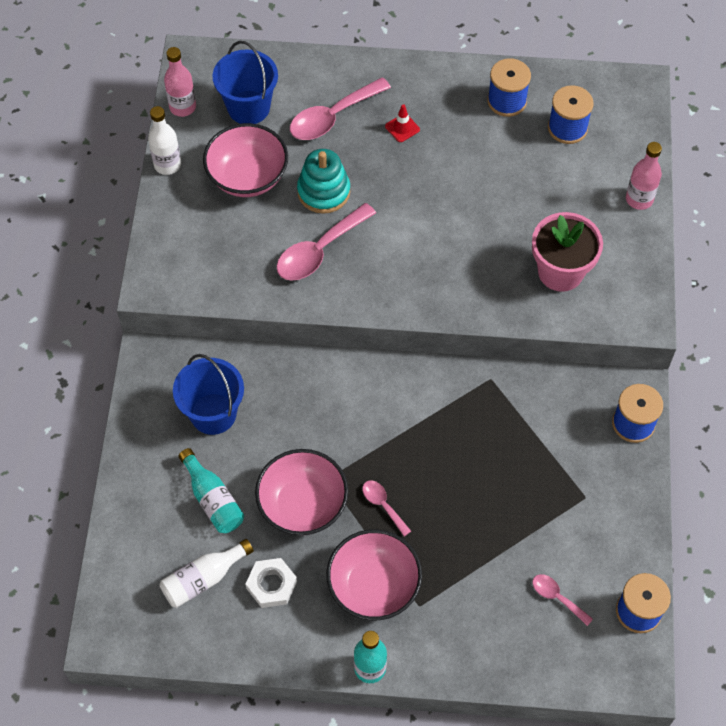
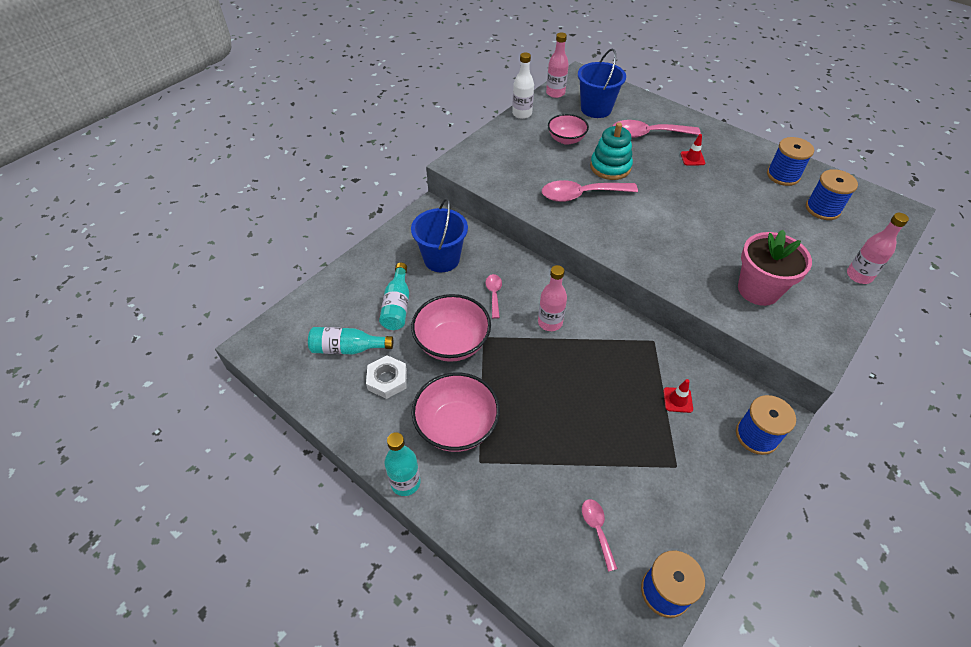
camera: 35 degrees right, 10 degrees down
(203, 579) = (348, 348): white bottle -> turquoise bottle
(247, 177) = (566, 139): pink bowl -> pink bowl, size x0.64
(381, 421) = (550, 322): none -> pink bottle
(383, 505) = (508, 376): pink spoon -> pink spoon (494, 294)
(549, 430) = (677, 400): none -> red traffic cone

